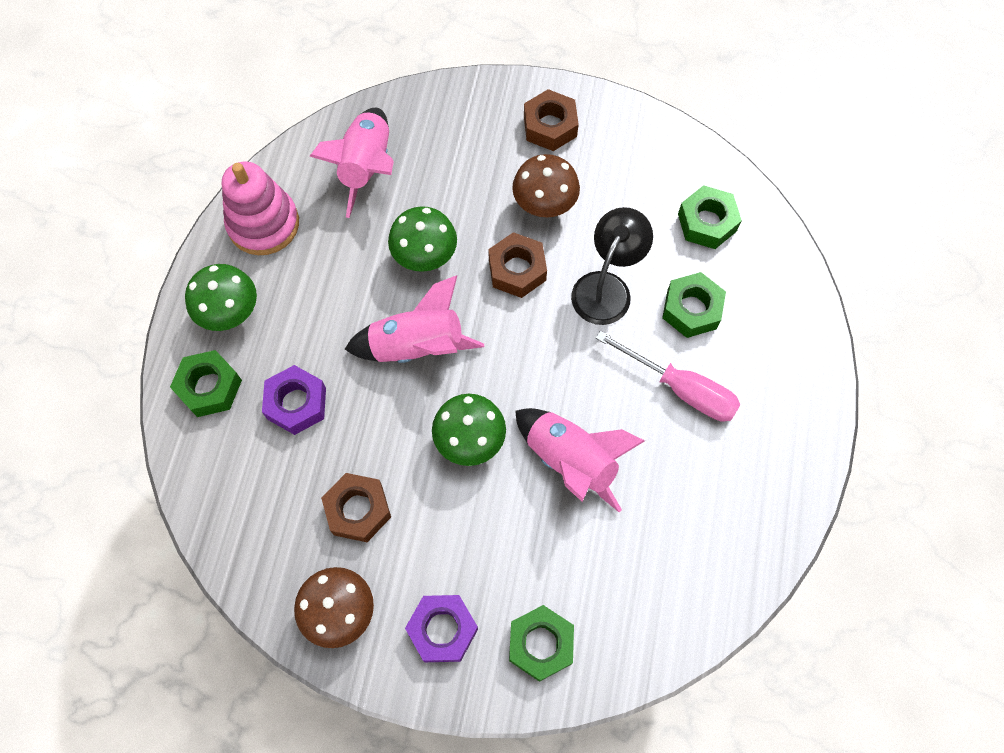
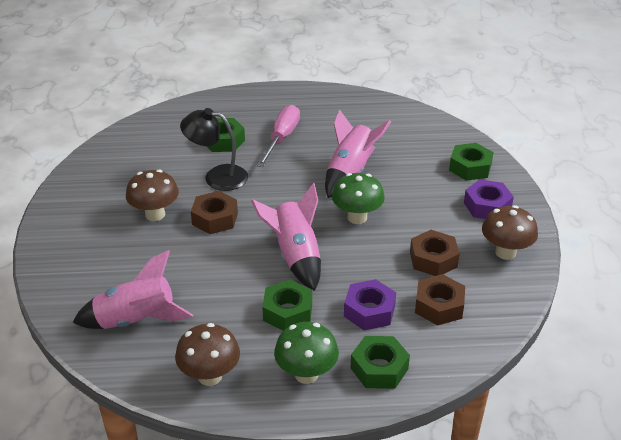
camera: 105 degrees left, 30 degrees down
(263, 224) = (210, 376): pink stacking toy -> brown mushroom
(425, 257) = (217, 267): green mushroom -> none
(550, 126) = (79, 223): brown nut -> brown nut (439, 306)
(707, 222) = (154, 142): green nut -> green nut (287, 312)

